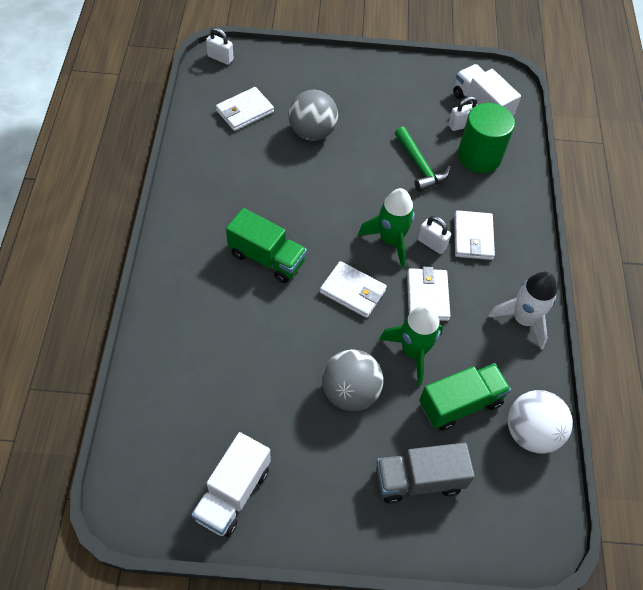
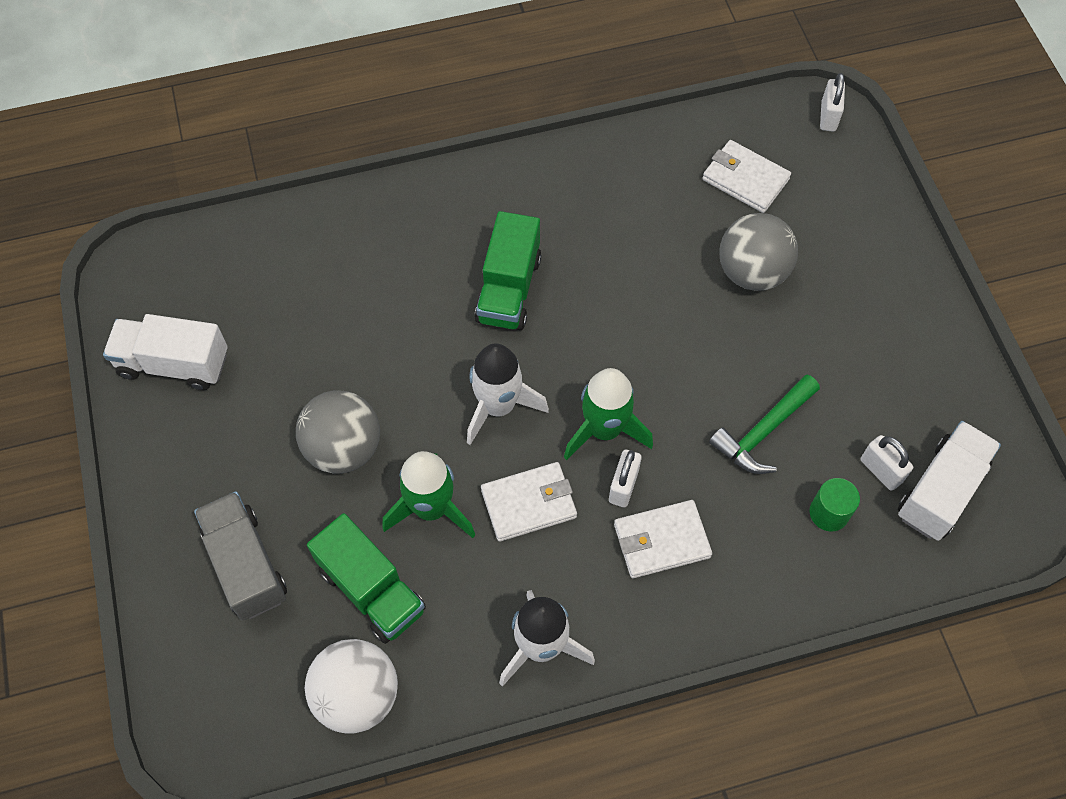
camera: 75 degrees right, 5 degrees up
(352, 291) = (498, 406): white wallet -> white rocket
(479, 156) = (829, 513): green cylinder -> green cylinder, size x0.52

